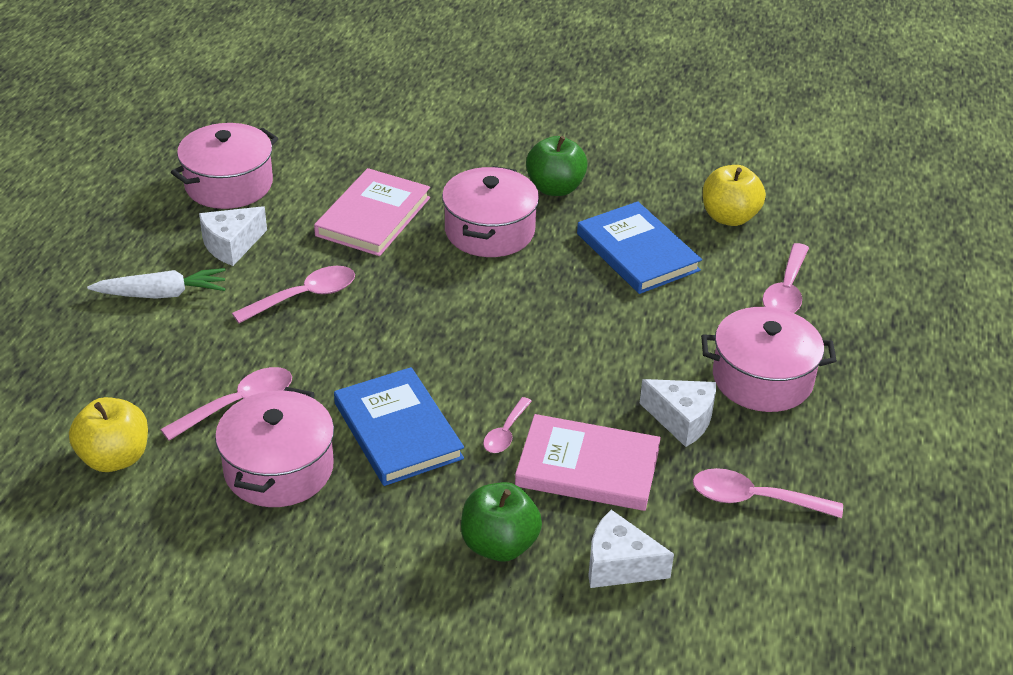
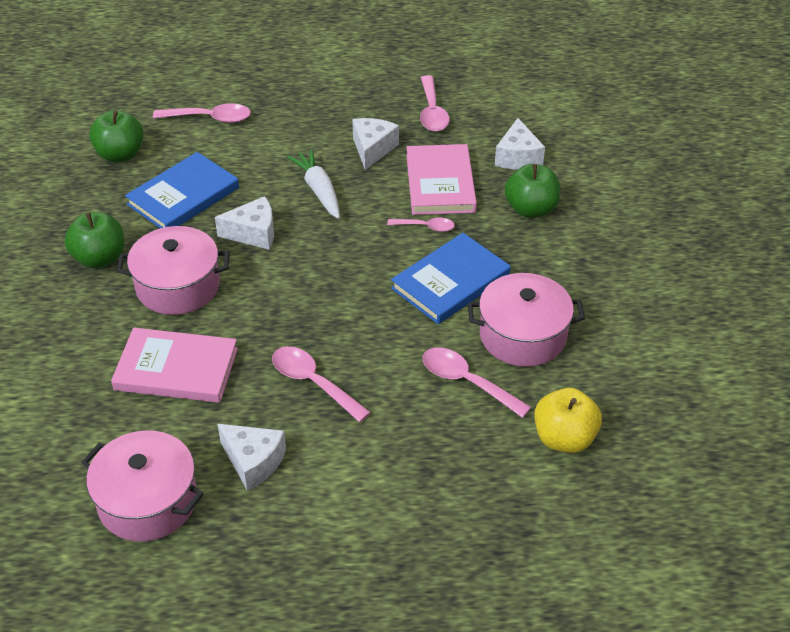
camera: 105 degrees left, 5 degrees up
(162, 294) = (347, 488): white carrot -> white carrot (319, 190)
(552, 293) = (253, 233): none -> white cheese
(729, 217) = (120, 154): yellow apple -> green apple
(762, 379) = (314, 120): pink pot -> none

